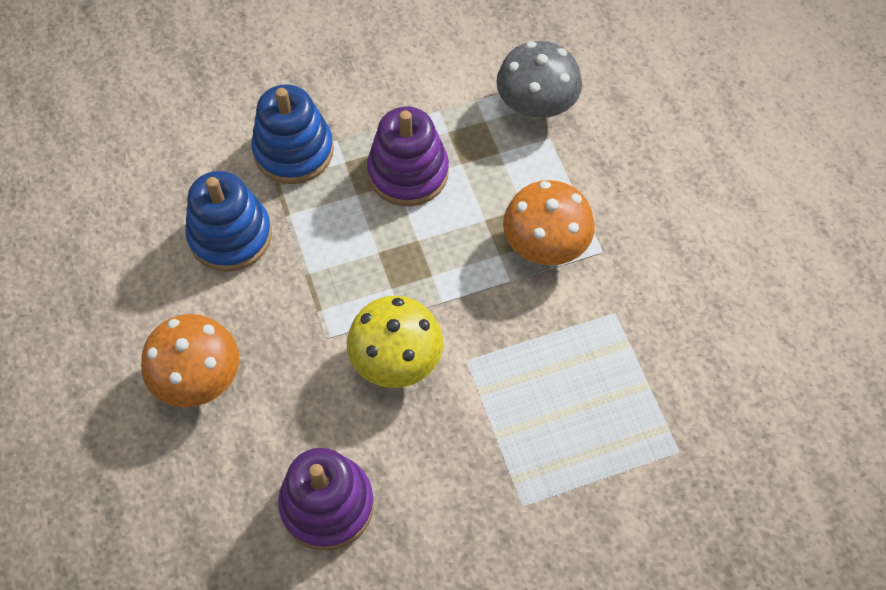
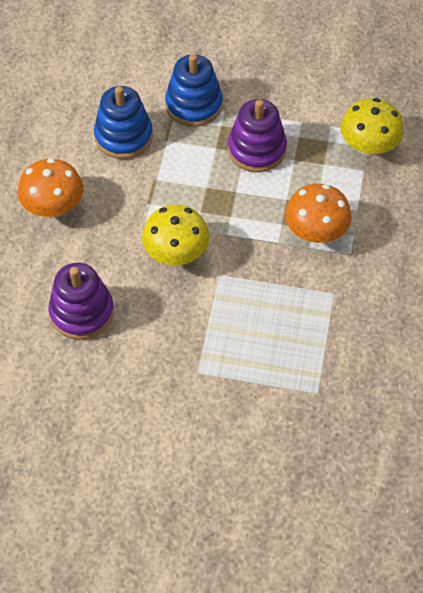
camera: 30 degrees right, 5 degrees down
(536, 105) = (368, 146): grey mushroom -> yellow mushroom

